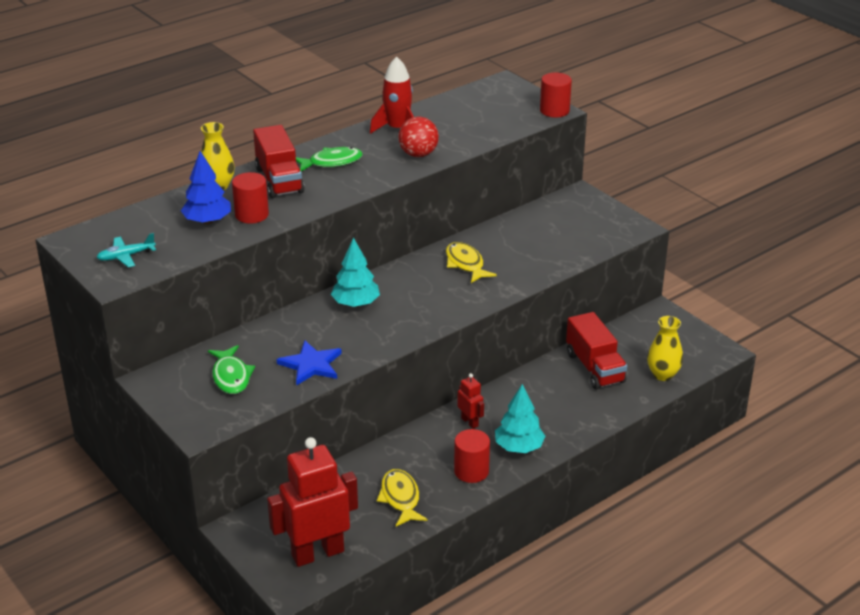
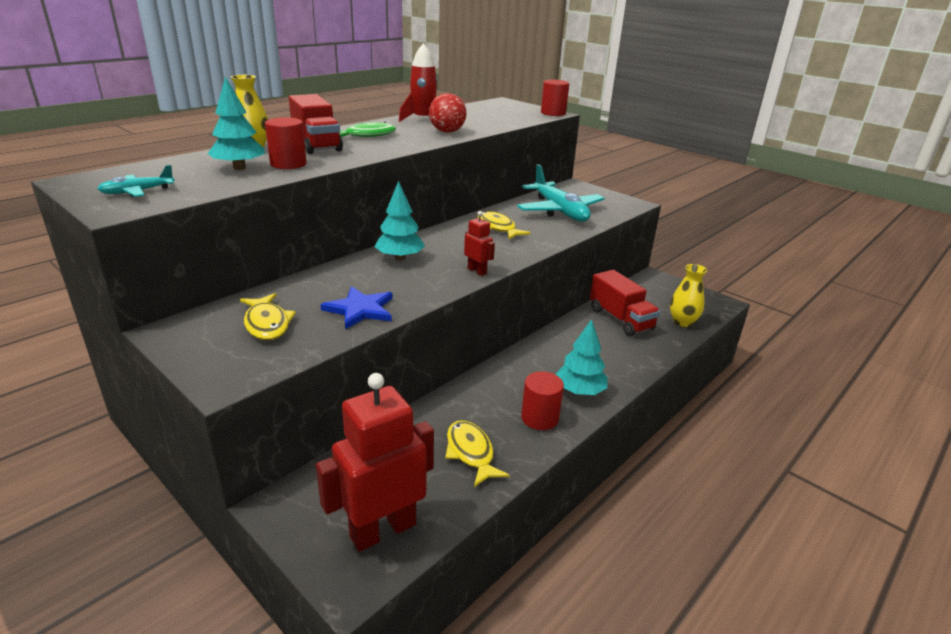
camera: 10 degrees left, 5 degrees down
(207, 221) = (239, 168): blue tree -> turquoise tree
(231, 376) = (267, 324): green fish -> yellow fish
(470, 422) = (522, 370): red robot -> red robot (477, 271)
(543, 239) = (559, 211): none -> turquoise plane

